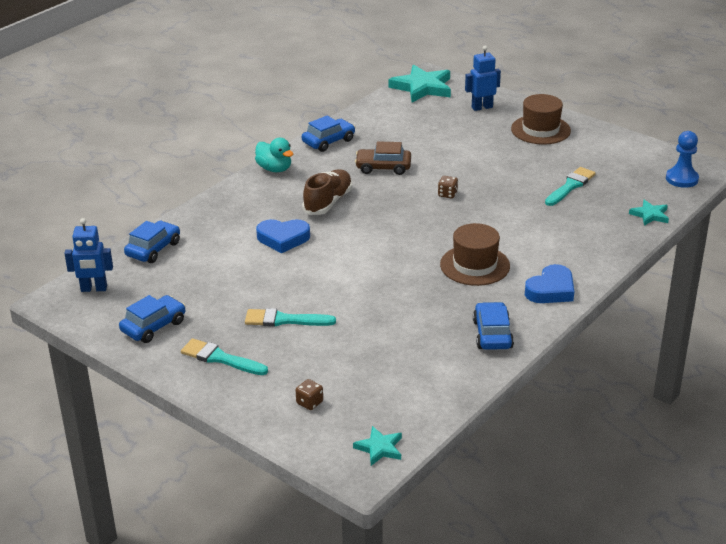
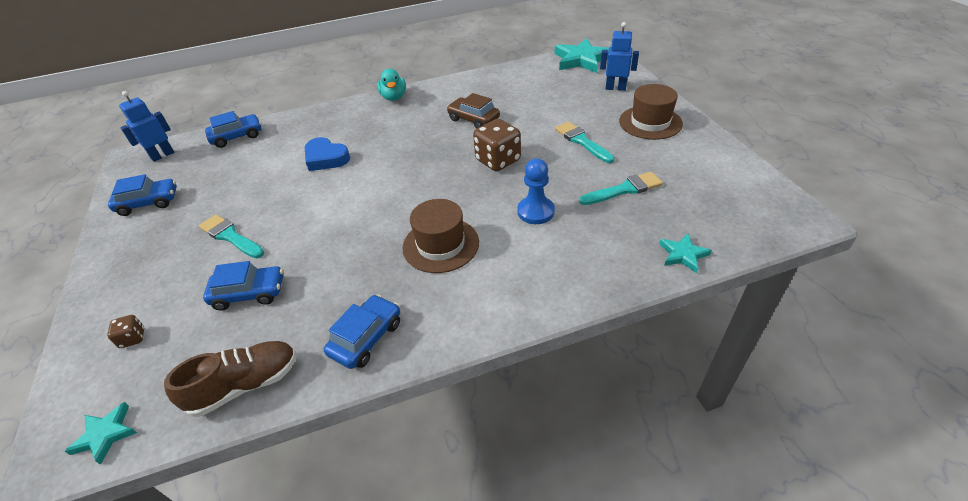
camera: 35 degrees right, 10 degrees up
(94, 289) = (162, 155): blue robot -> blue robot turned 105 degrees clockwise
(220, 358) = (144, 254): turquoise brush -> turquoise brush (582, 141)
(328, 141) = (458, 86): blue car -> blue car (249, 293)
(328, 202) = (396, 137): brown shoe -> brown shoe (245, 385)
(447, 194) = (498, 161): brown dice -> brown dice, size x2.07
(551, 290) = (482, 307): blue heart -> none
(682, 179) = (762, 222): blue pawn -> blue pawn (535, 211)

